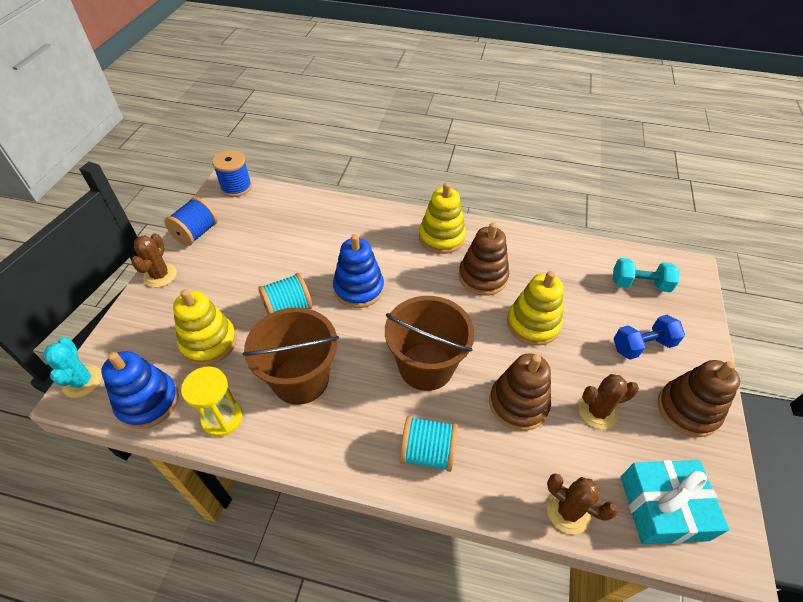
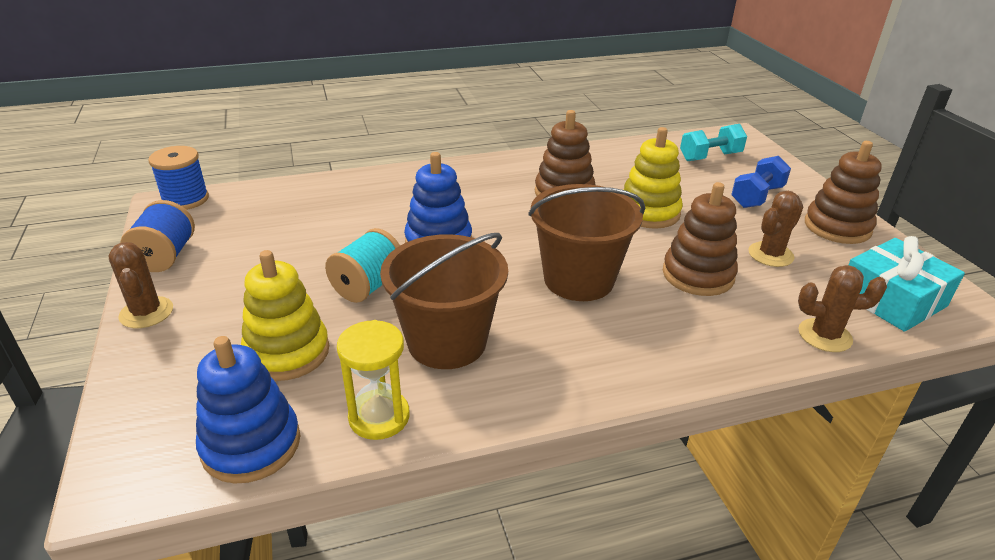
camera: 30 degrees left, 15 degrees down
(82, 381) = (115, 466): turquoise cactus -> none
(427, 452) = (652, 347): turquoise spool -> none
(441, 237) = (490, 175): yellow stacking toy -> none

